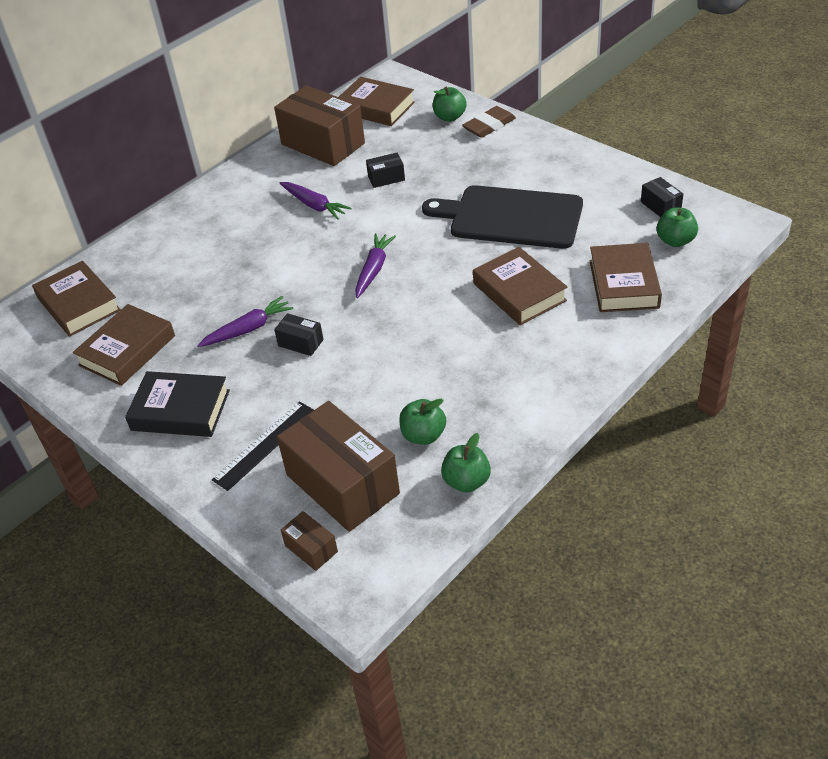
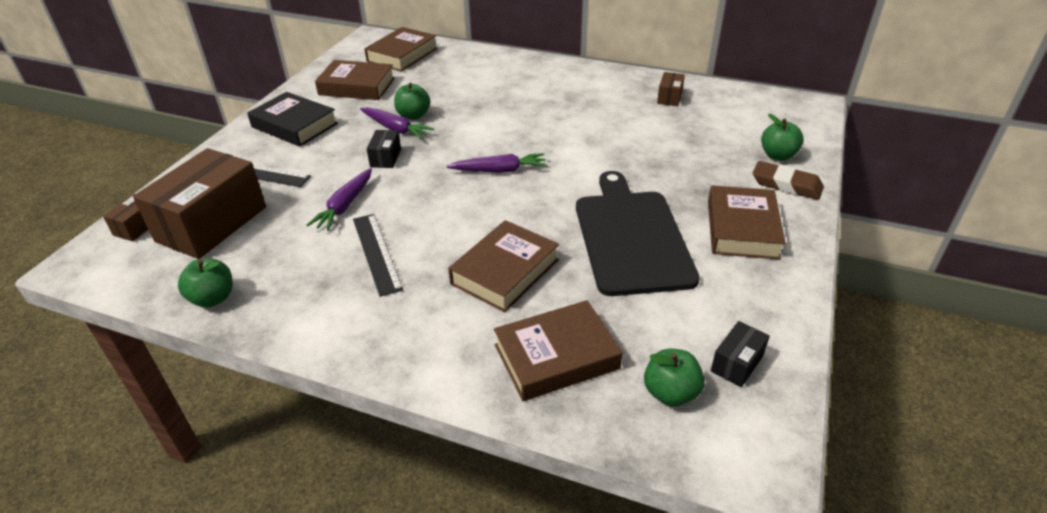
camera: 65 degrees right, 5 degrees down
(180, 410) = (294, 125): black book -> black book turned 45 degrees counterclockwise
(314, 205) = (575, 116): purple carrot -> purple carrot (345, 206)
(323, 144) = (669, 97): brown box -> brown box, size x0.44
(376, 107) = (752, 109): brown book -> brown book (742, 229)
(386, 178) = (642, 143): black box -> none
(423, 435) = (275, 256): green apple -> green apple (413, 115)
(455, 365) = (376, 253): none -> black ruler

